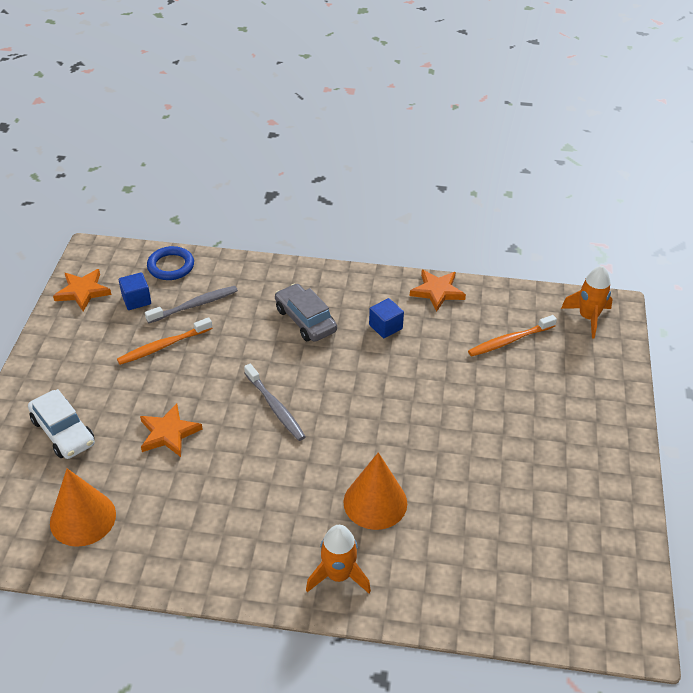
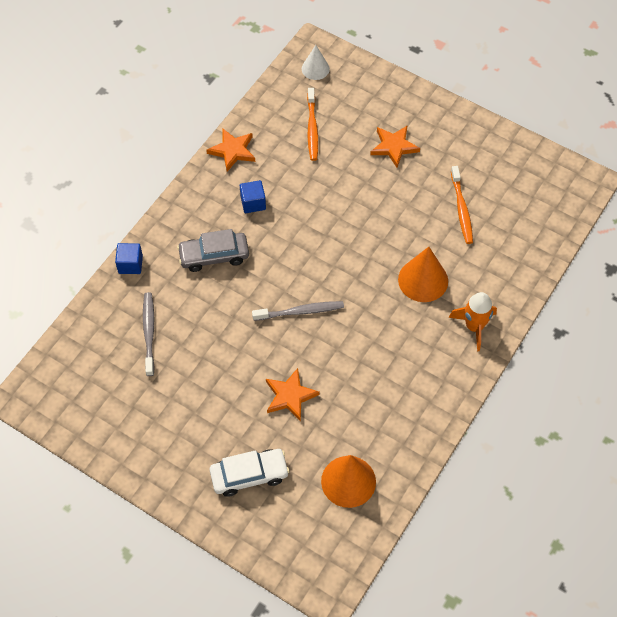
camera: 65 degrees left, 15 degrees up
(83, 291) = (78, 419): orange star -> orange star (394, 147)
(136, 300) = (116, 377): blue cube -> blue cube (130, 264)
(163, 346) = (187, 372): orange toothbrush -> orange toothbrush (461, 209)
(171, 266) = (85, 336): blue ring -> none
(588, 318) = (315, 68): orange rocket -> white cone

